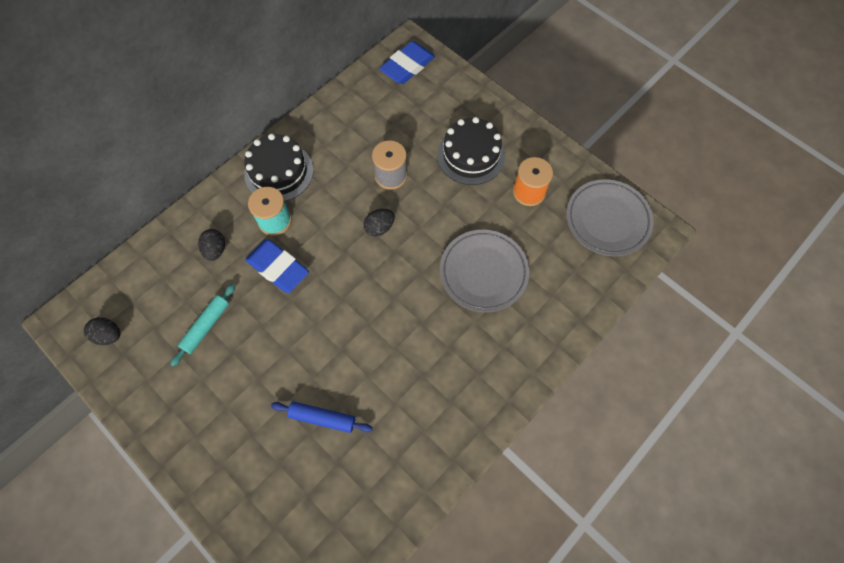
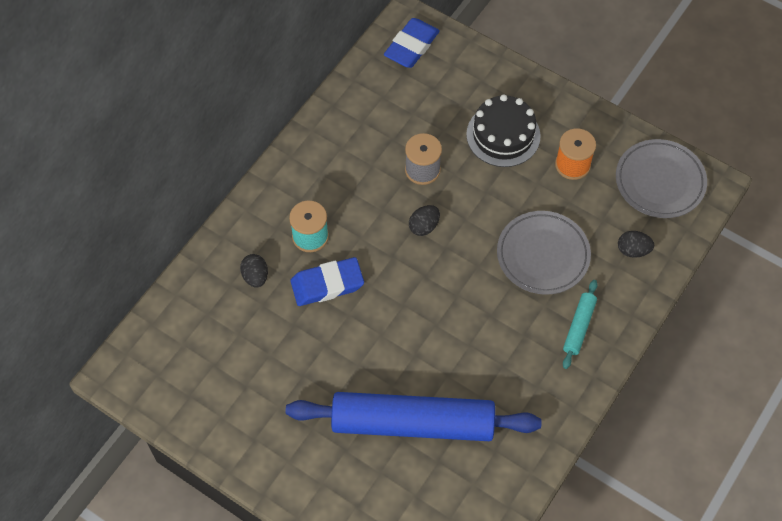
camera: 10 degrees left, 5 degrees down
(109, 335) = (169, 380): black egg -> black egg (633, 250)
(206, 326) = (268, 355): turquoise rolling pin -> turquoise rolling pin (579, 327)
(278, 268) = (327, 284): blue eraser -> blue eraser turned 45 degrees counterclockwise
(279, 172) = (300, 184): black cake -> none
(322, 418) = (413, 423): blue rolling pin -> blue rolling pin, size x2.38

